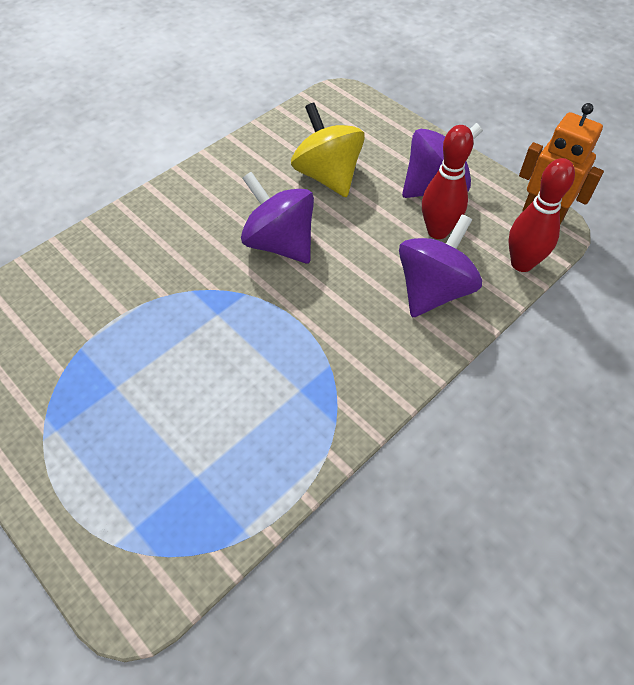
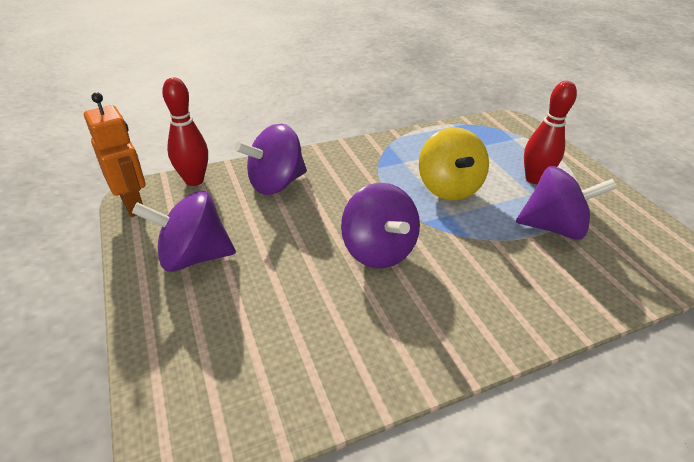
camera: 160 degrees left, 15 degrees down
(94, 335) = (553, 227): none -> purple spinning top
(327, 176) = (291, 305): yellow spinning top -> yellow spinning top (448, 188)
(437, 231) = (232, 219): red bowling pin -> red bowling pin (534, 179)

